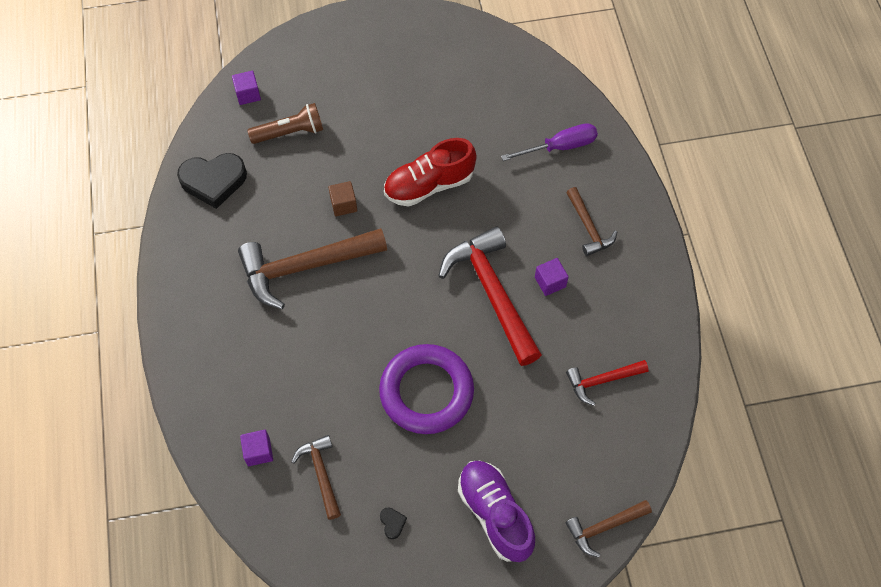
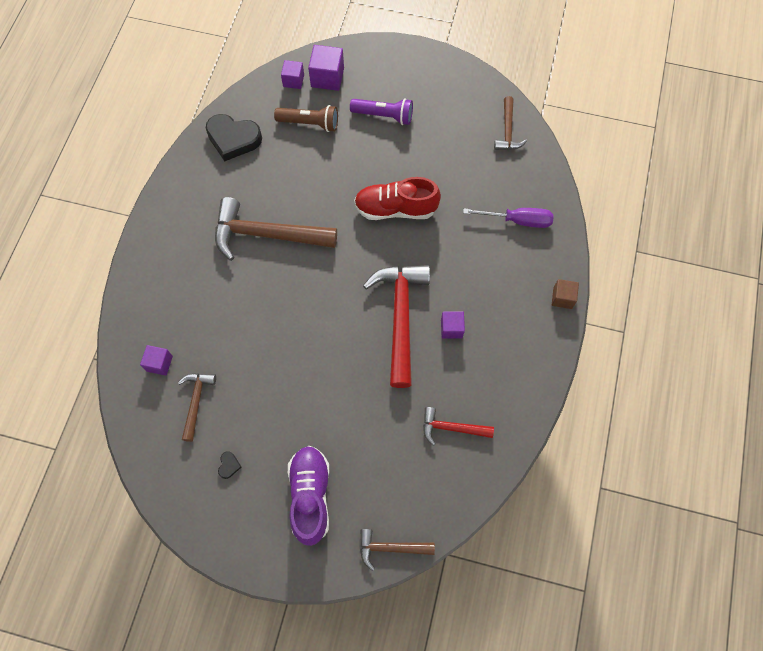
camera: 25 degrees right, 5 degrees up
(283, 77) = (327, 77): none -> purple cube
(343, 204) = (321, 197): brown cube -> brown cube (562, 298)
(366, 94) = (384, 116): none -> purple flashlight
(426, 392) = (308, 374): purple ring -> none
(588, 227) = (506, 297): brown hammer -> brown hammer (507, 130)

